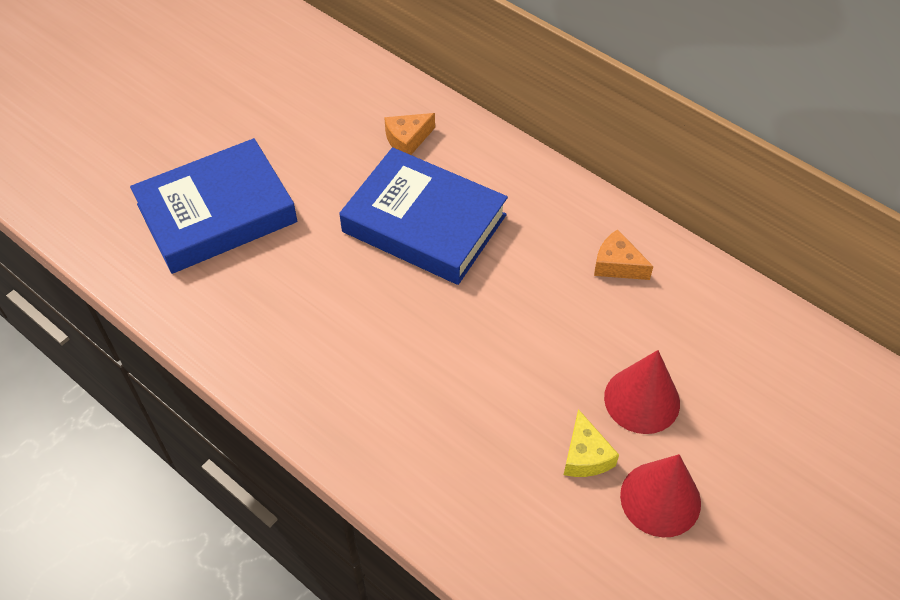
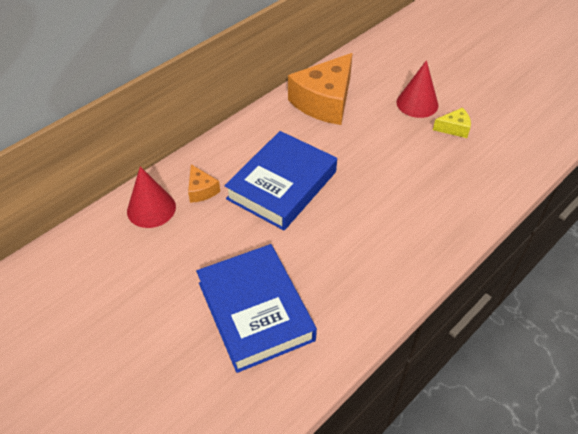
camera: 85 degrees left, 5 degrees down
(617, 265) = (325, 101): orange cheese -> orange cheese, size x2.24
(660, 499) = (476, 104): red cone -> red cone (151, 209)

